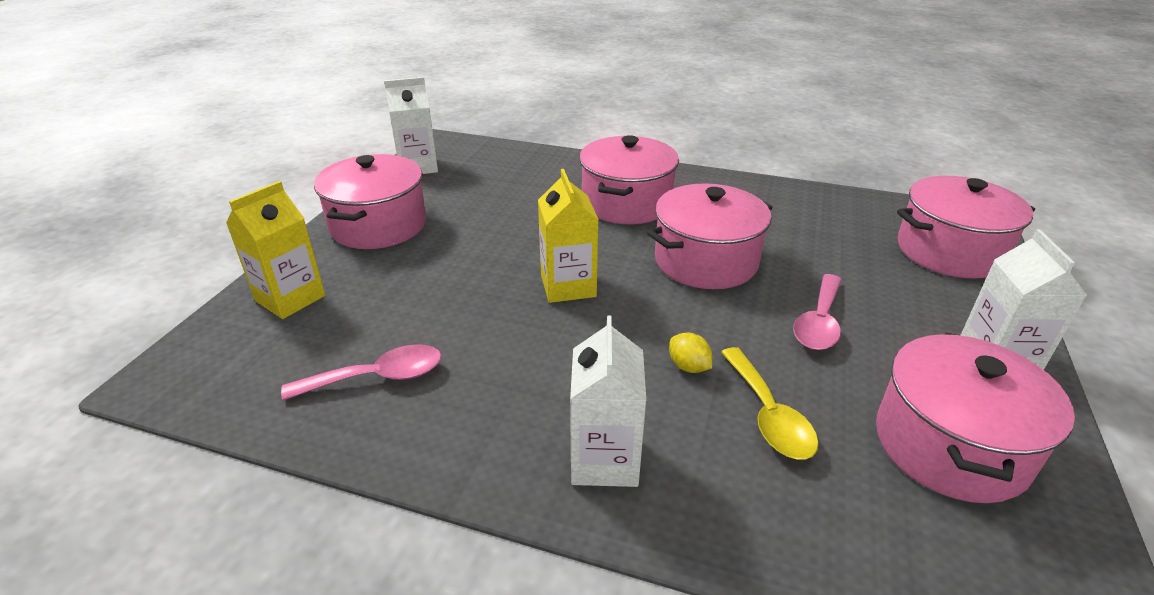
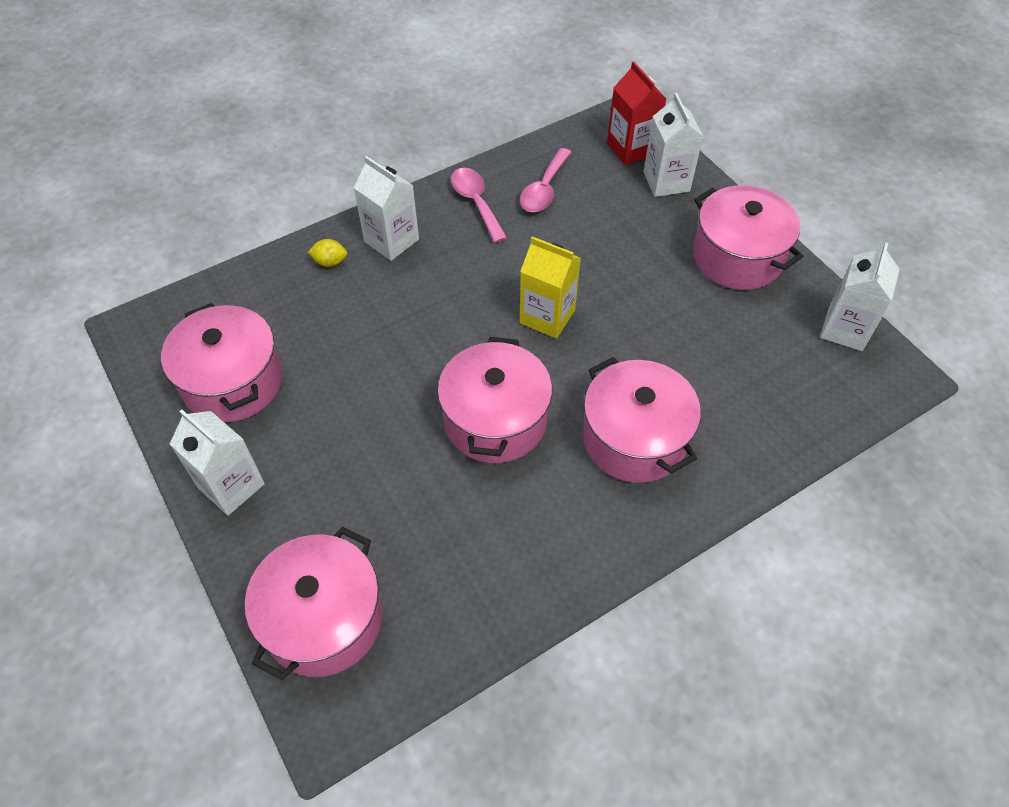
camera: 130 degrees right, 20 degrees up
(239, 346) = (631, 149): none -> red carton
(290, 298) = (666, 181): yellow carton -> white carton
(688, 367) = (409, 319): yellow lemon -> yellow lemon (330, 262)
(768, 415) = (339, 324): yellow spoon -> none
(819, 322) = (365, 422): pink spoon -> pink spoon (476, 202)

